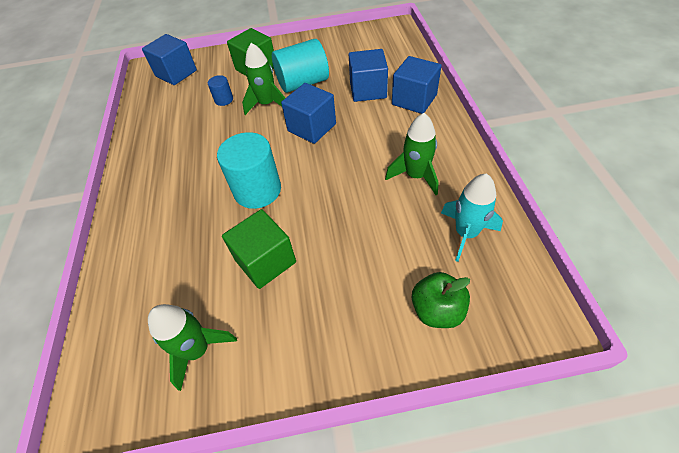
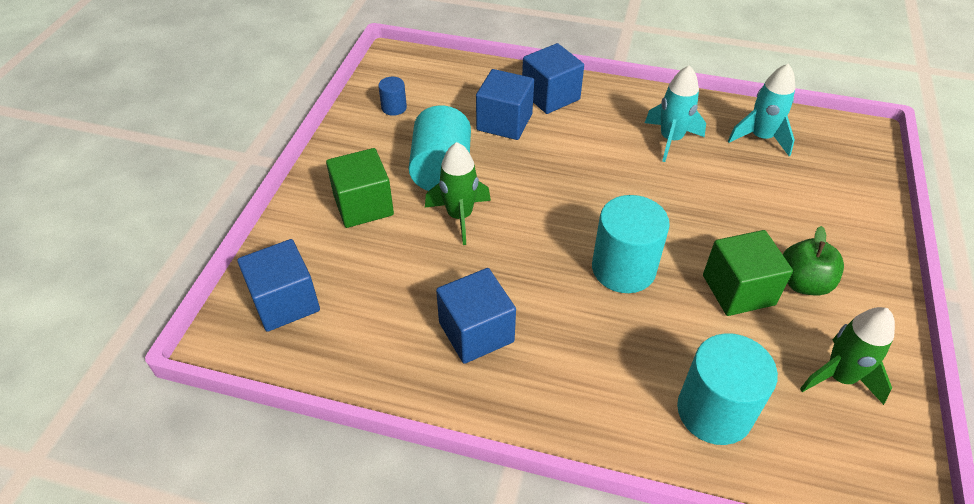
camera: 70 degrees left, 5 degrees down
(146, 273) = (714, 411): none -> turquoise cylinder
(224, 100) = (411, 258): blue cylinder -> blue cylinder (394, 107)
(312, 127) = (539, 189): blue cube -> blue cube (476, 332)
(415, 176) = (670, 139): green rocket -> turquoise rocket
(437, 310) = (838, 187): green apple -> green apple (803, 283)

